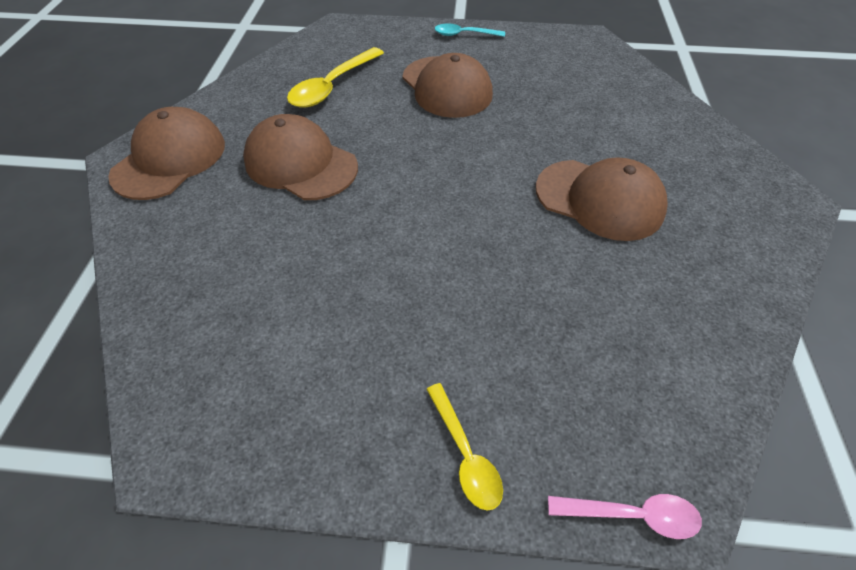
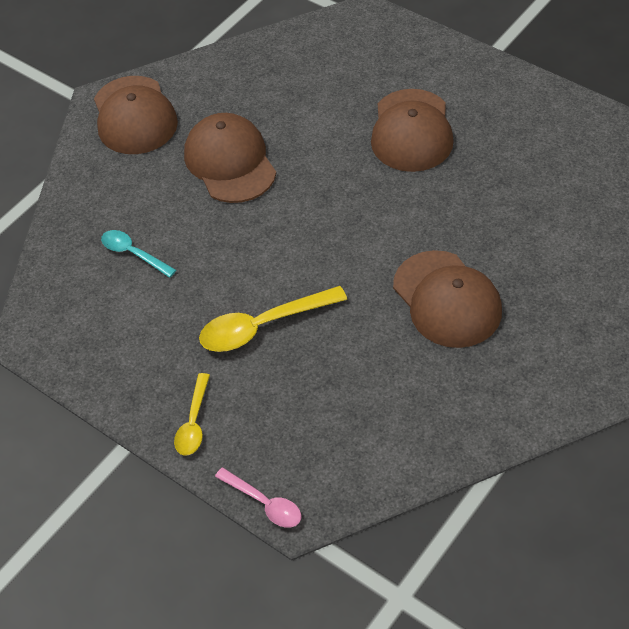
camera: 35 degrees right, 0 degrees up
(170, 159) = (134, 116): brown cap -> brown cap turned 105 degrees clockwise
(332, 86) = (309, 89): yellow spoon -> yellow spoon (263, 326)
(464, 34) = (482, 72): turquoise spoon -> turquoise spoon (133, 254)

